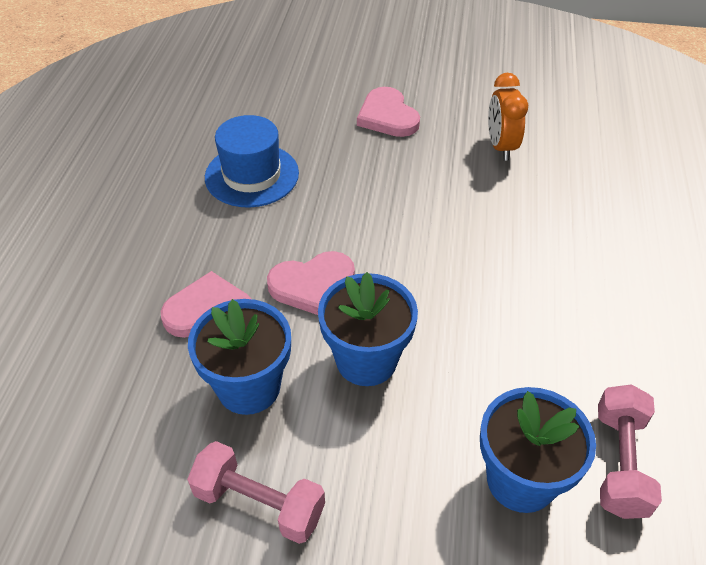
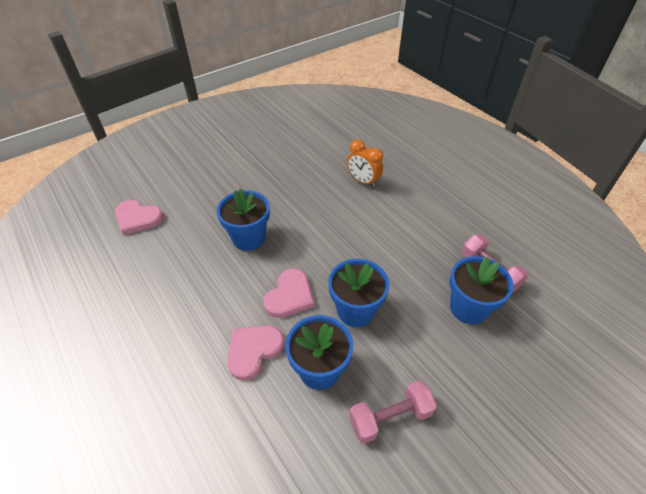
camera: 45 degrees left, 0 degrees up
(252, 175) = (188, 264): blue hat -> none
(344, 191) = (249, 238): none -> blue flower pot
(387, 116) = (225, 187): pink heart -> pink heart (138, 218)
(501, 147) = (297, 169): orange clock -> orange clock (363, 181)

